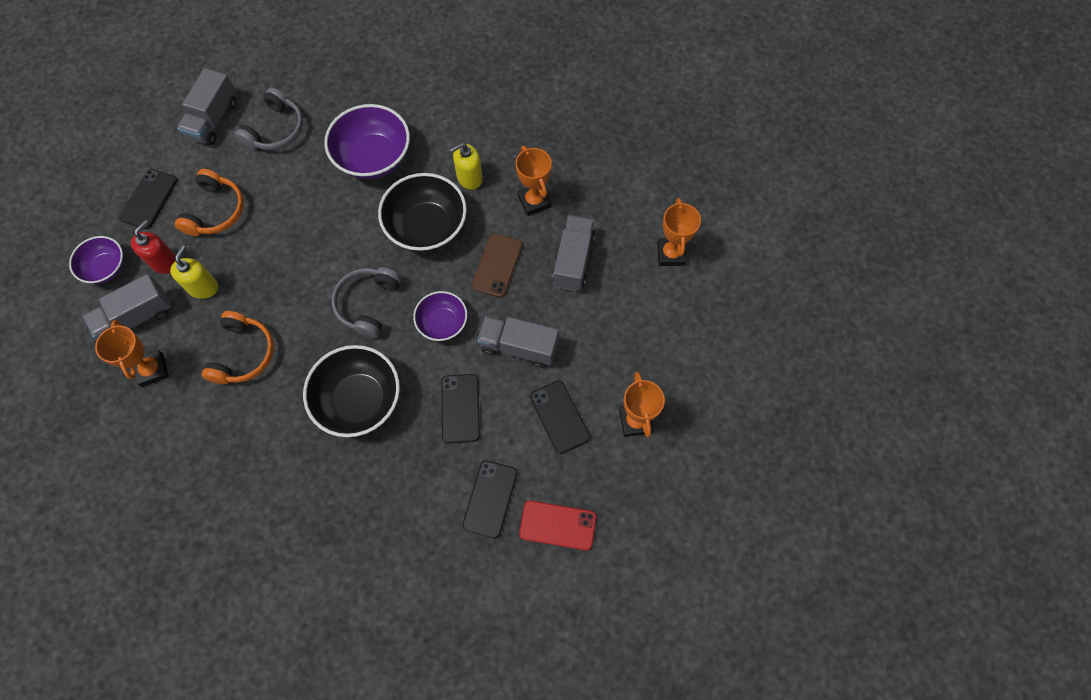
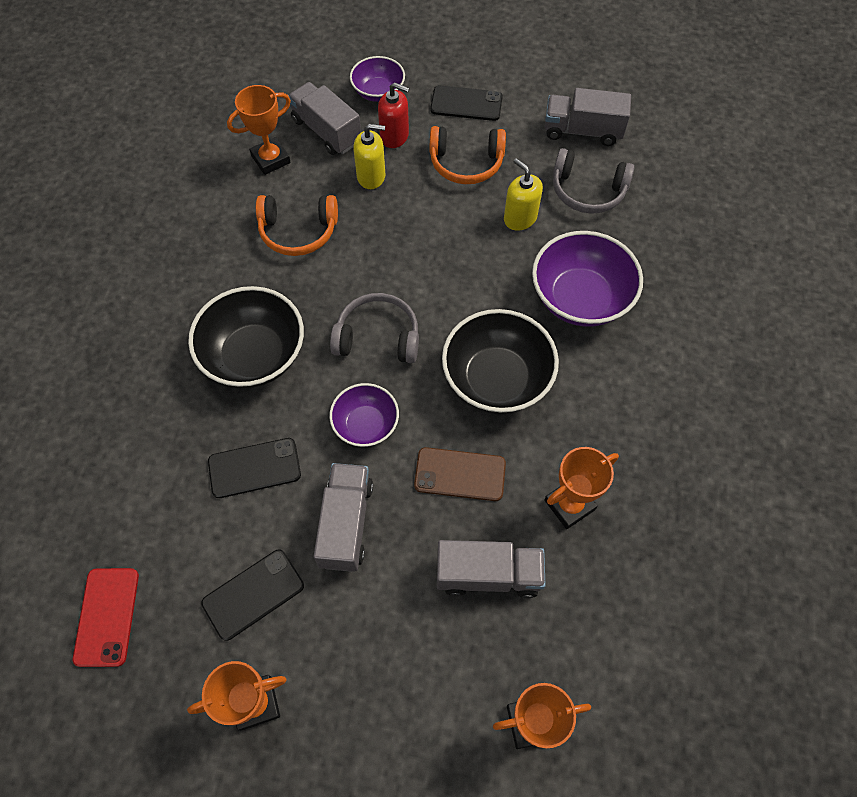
camera: 80 degrees right, 5 degrees down
(469, 178) = (583, 414): yellow soap dispenser -> yellow soap dispenser (520, 218)
(490, 499) = (140, 526): black phone -> none

